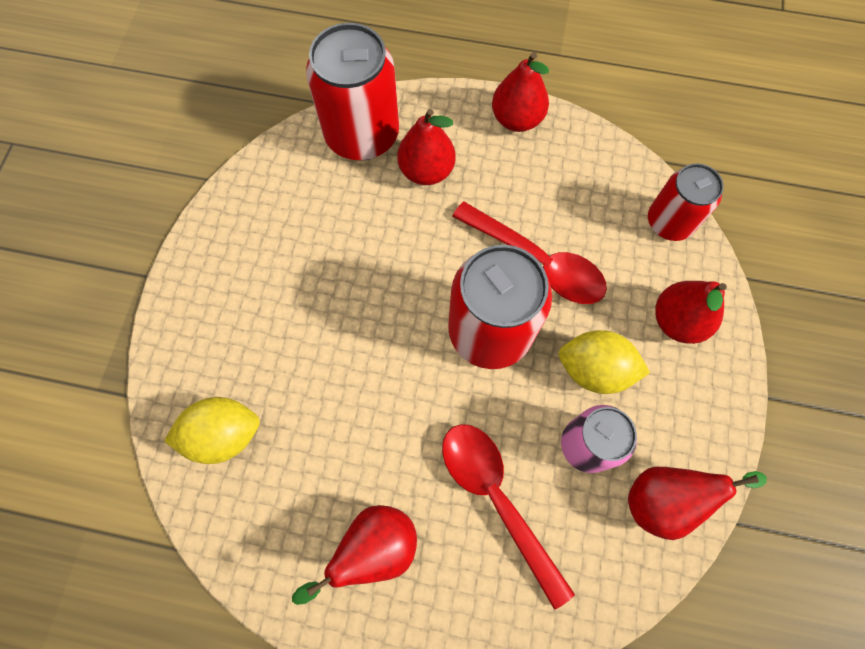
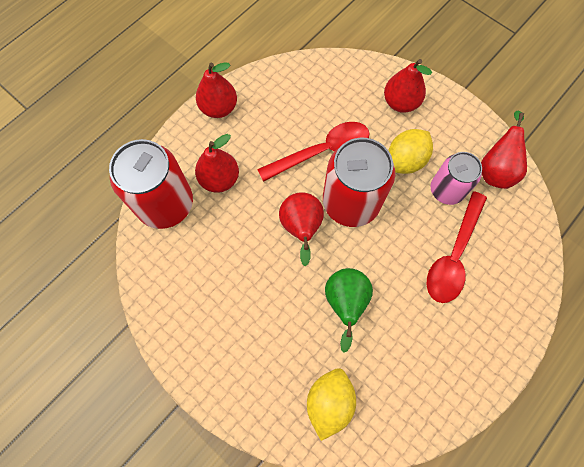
camera: 60 degrees left, 0 degrees up
(353, 392) = (345, 303): none -> green pear
(374, 548) = (449, 341): red pear -> red pear (301, 228)
(497, 499) = (453, 255): red spoon -> red spoon turned 60 degrees counterclockwise
(669, 222) = (340, 70): red can -> none

